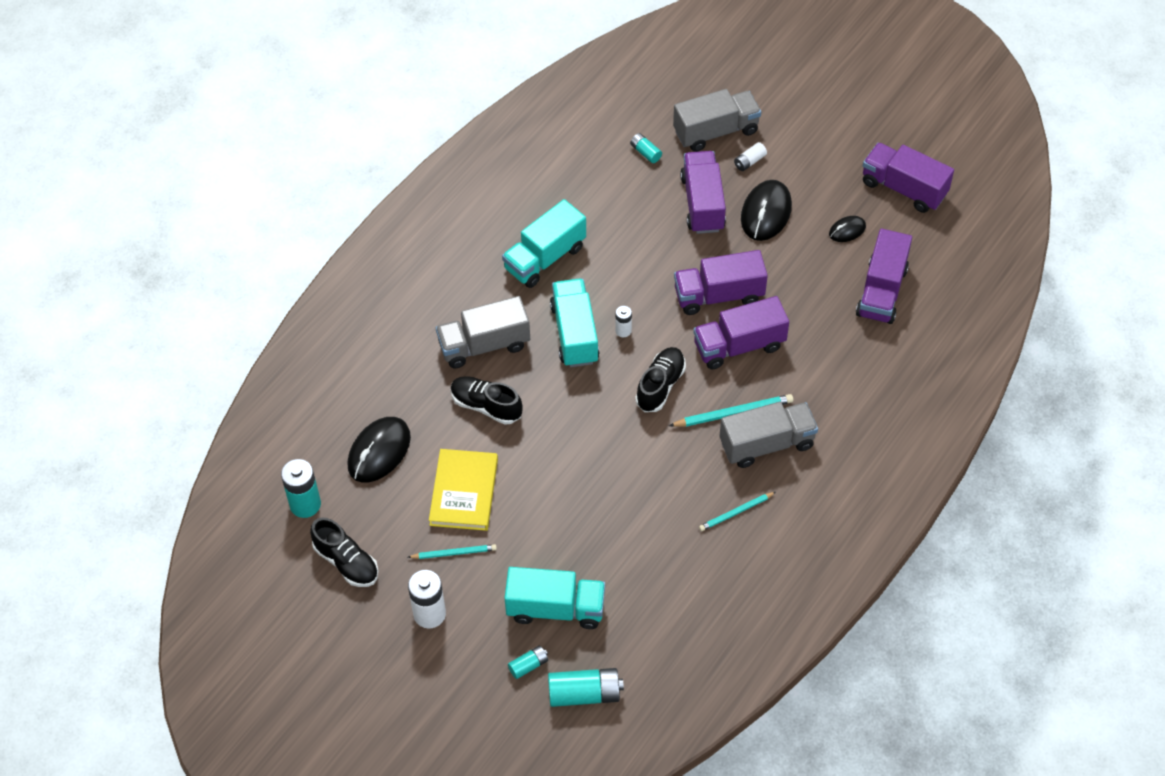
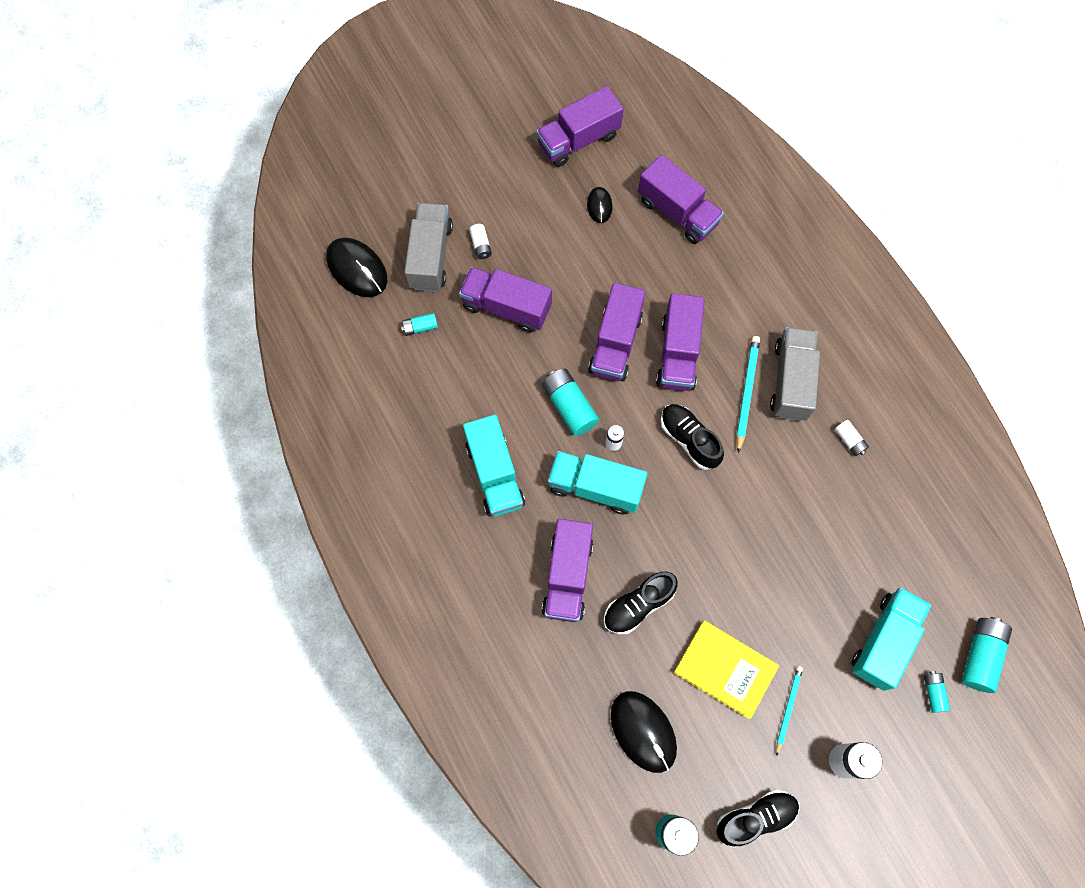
camera: 65 degrees left, 15 degrees up
(484, 345) = (567, 576): grey truck -> purple truck
(638, 285) = (569, 406): none -> turquoise battery
(736, 512) = (849, 440): turquoise pencil -> white battery
(766, 213) = (545, 260): black mouse -> black mouse (357, 269)

